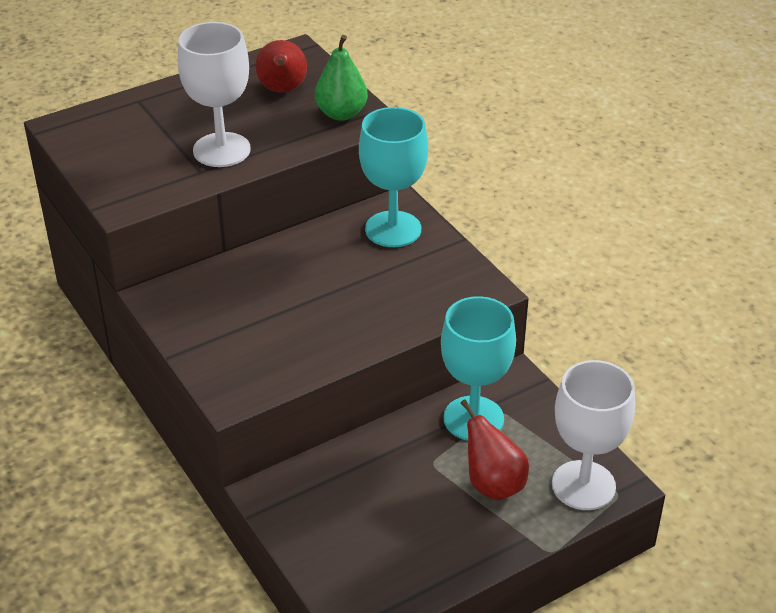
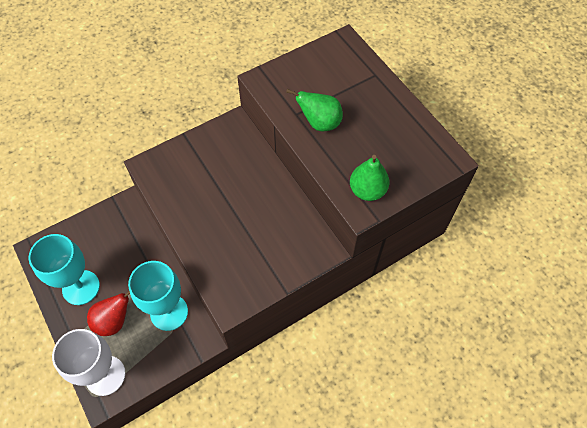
camera: 90 degrees right, 20 degrees up
(221, 150) = (319, 123): white goblet -> green pear
(282, 90) = (395, 153): red pear -> none
(393, 229) = (296, 247): turquoise goblet -> turquoise goblet (81, 287)

